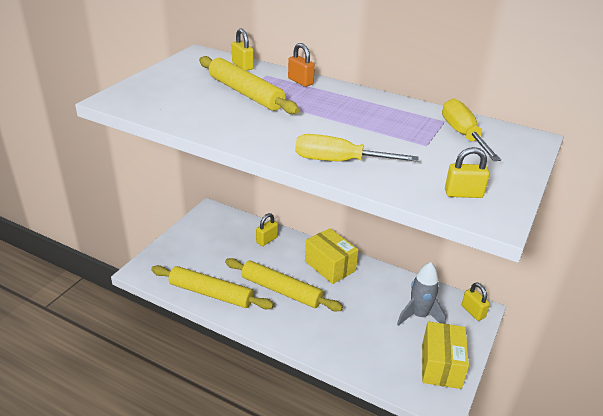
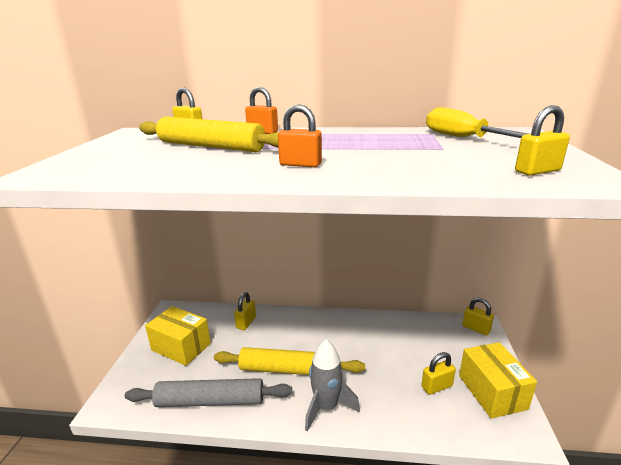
camera: 20 degrees left, 10 degrees down
(211, 293) = (210, 401): yellow rolling pin -> grey rolling pin
(294, 136) = (300, 164): none -> orange padlock
(330, 266) = (323, 328): yellow box -> yellow box (181, 347)
(339, 161) = (377, 173): yellow screwdriver -> none
(396, 345) = (436, 386): none -> yellow padlock
(419, 315) = (435, 348): grey rocket -> grey rocket (326, 407)

